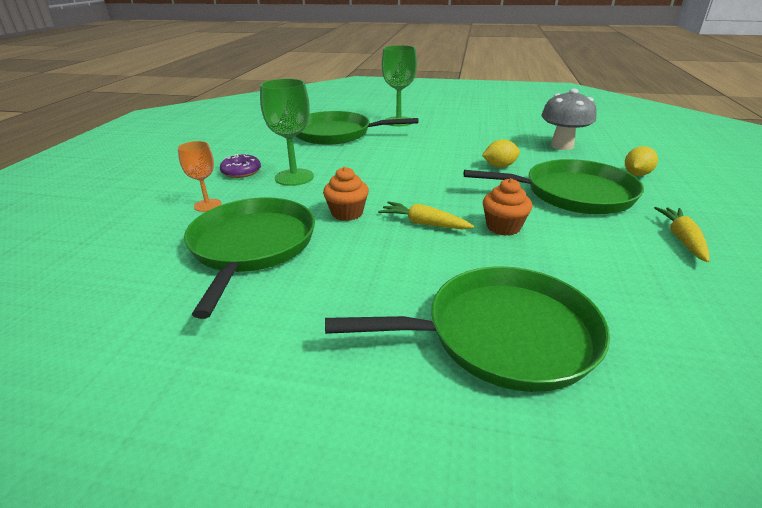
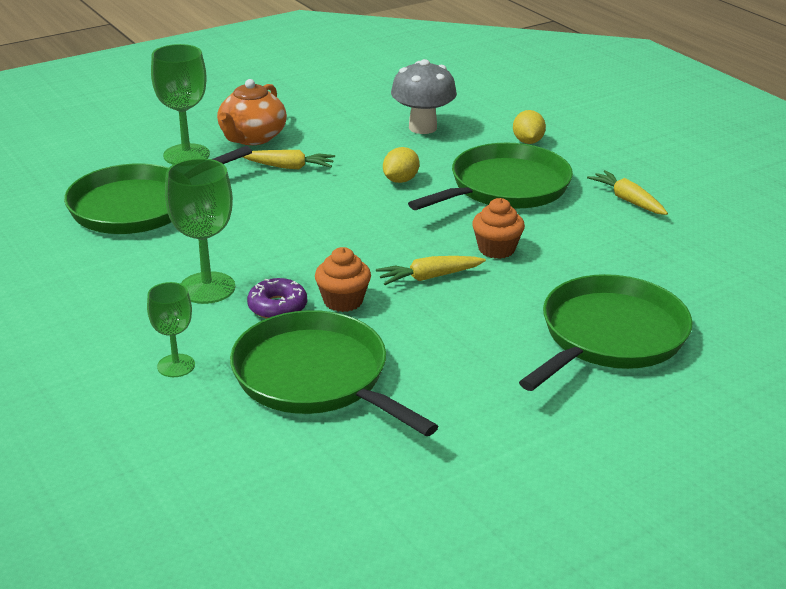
camera: 45 degrees left, 0 degrees up
(207, 205) = (176, 366): orange goblet -> green goblet
(241, 172) = (125, 310): purple donut -> purple donut (277, 307)
(441, 140) = (289, 167): none -> yellow carrot
(445, 124) = (252, 138): none -> orange teapot

